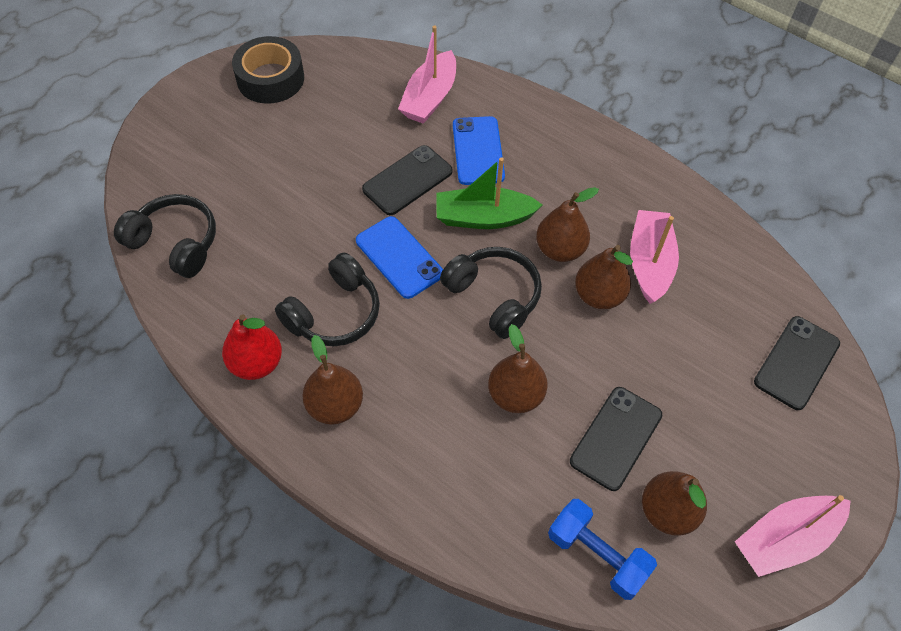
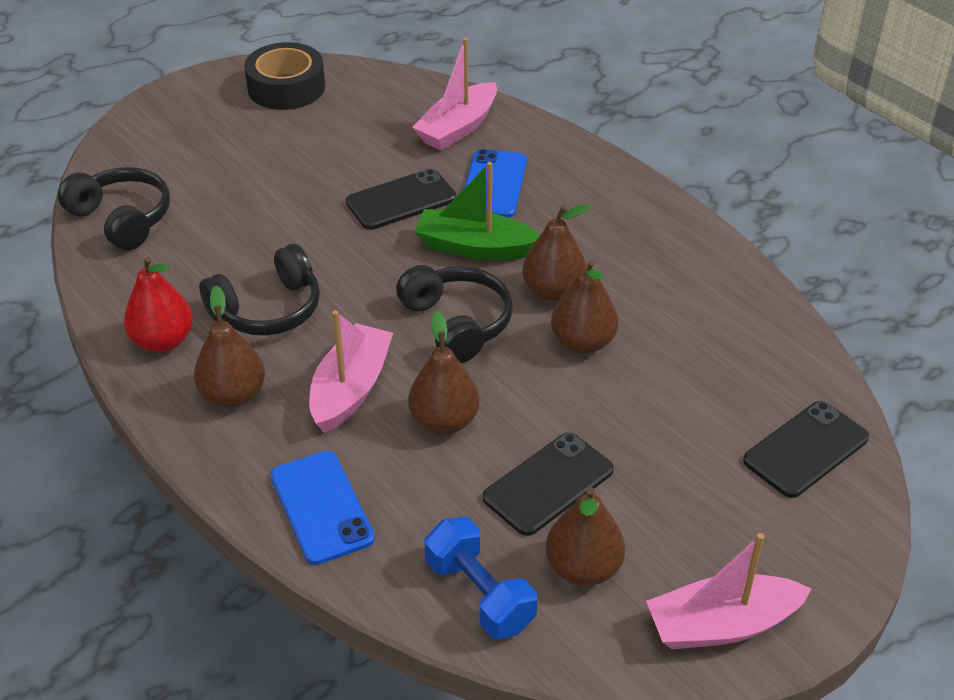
camera: 15 degrees right, 15 degrees down
(399, 257) = (362, 269): blue phone -> blue phone (321, 507)
(649, 263) = (657, 321): pink boat -> pink boat (351, 389)

